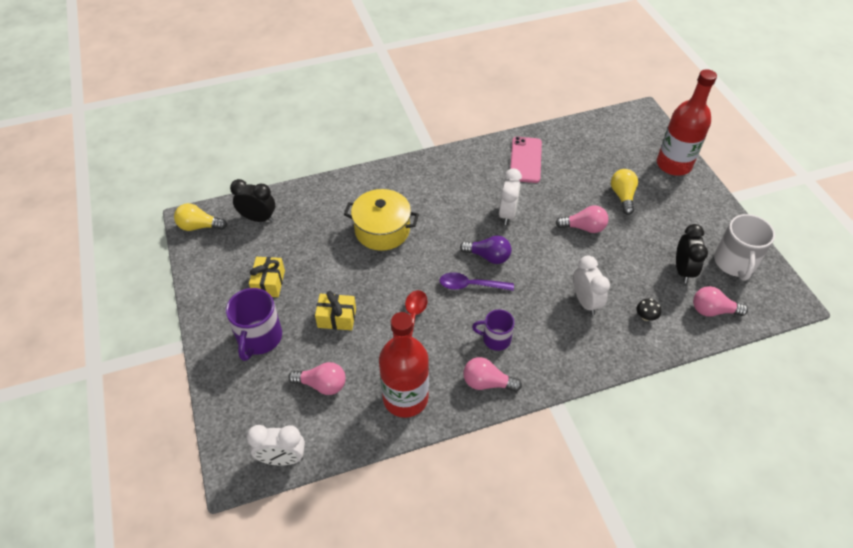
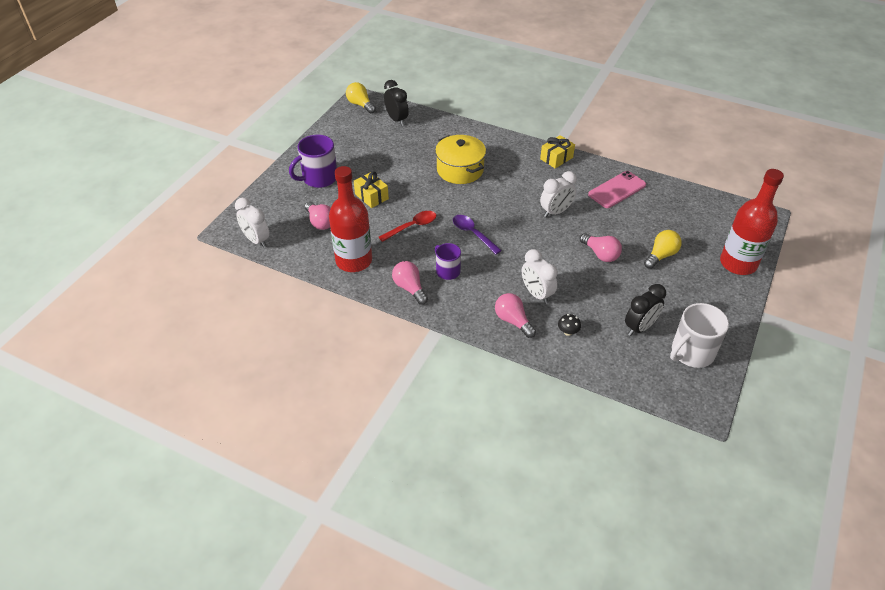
camera: 45 degrees right, 5 degrees down
(269, 283) = (359, 155): yellow gift -> yellow gift (556, 158)
(488, 256) = (507, 226): purple light bulb -> none
(585, 302) = (536, 294): white clock -> white clock turned 120 degrees clockwise
(712, 310) = (626, 365): pink light bulb -> pink light bulb (513, 321)

